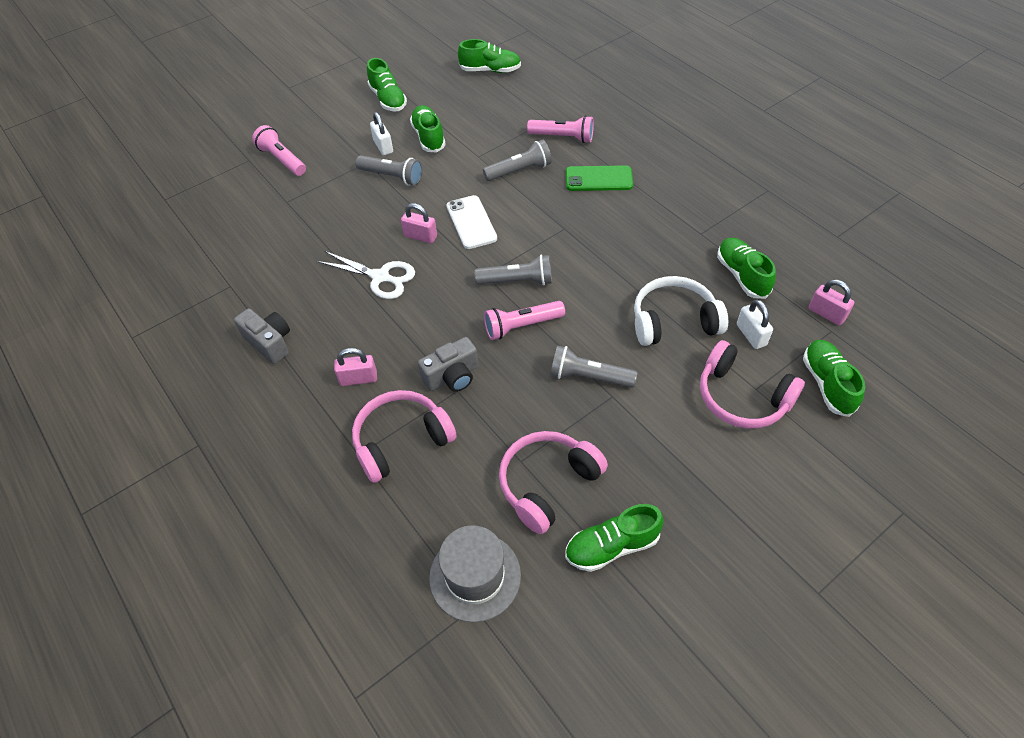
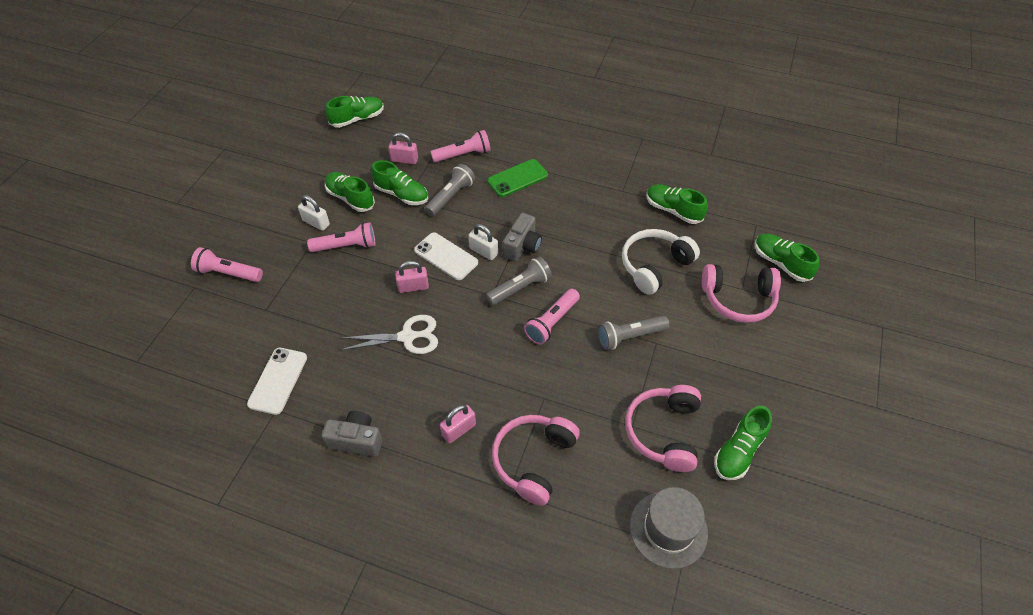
camera: 35 degrees left, 0 degrees up
(250, 263) = (278, 381): none -> white phone
(388, 99) = (285, 178): green shoe -> green shoe (401, 194)
(392, 177) = (346, 246): grey flashlight -> pink flashlight
(452, 376) = (531, 389): grey camera -> grey camera (522, 246)
(751, 335) = (711, 251): white padlock -> white padlock (483, 251)
(826, 314) = (745, 214): pink padlock -> pink padlock (404, 160)

